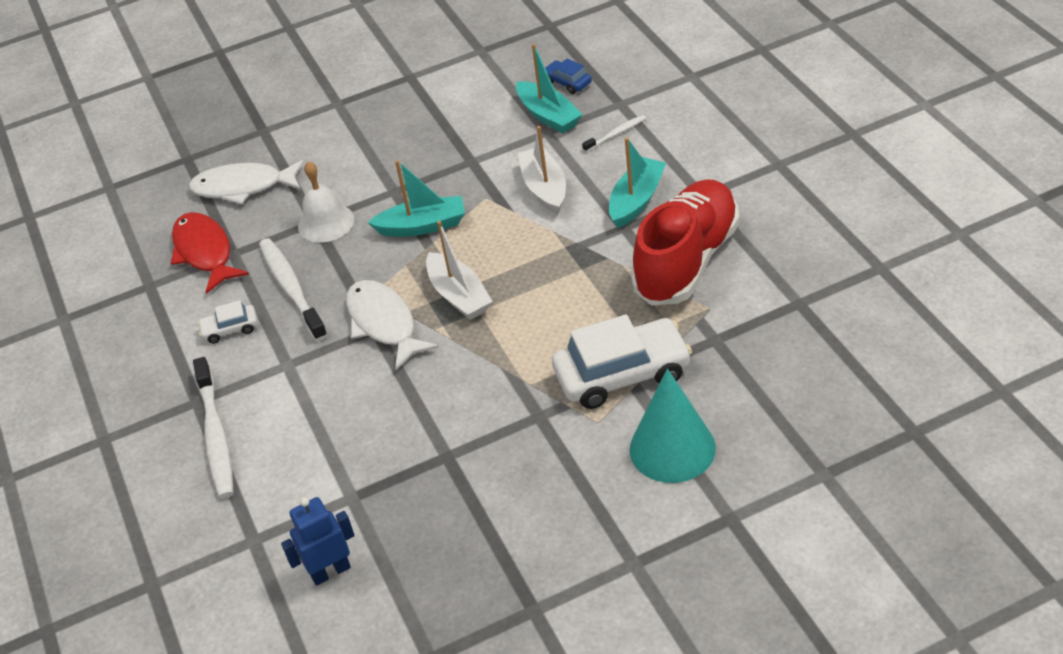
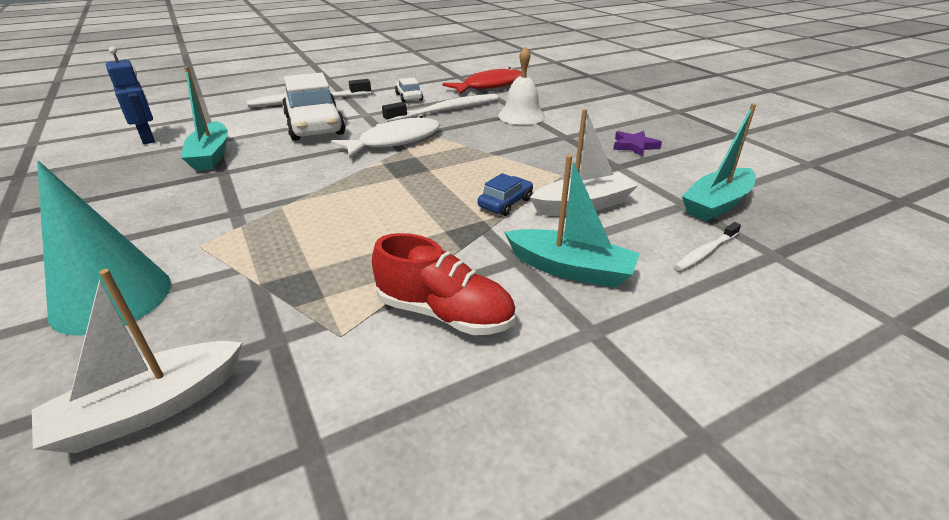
camera: 80 degrees right, 10 degrees down
(243, 187) = (561, 90): white fish -> none
(422, 226) = (517, 149): turquoise boat -> turquoise boat (211, 155)
(427, 146) = (634, 146): none -> purple star
(459, 295) = (420, 168): white boat -> white boat (150, 408)
(567, 82) = (792, 215): blue car -> blue car (505, 203)
(616, 134) = (705, 252): white toothbrush -> white toothbrush turned 90 degrees clockwise
(622, 374) = (259, 260): white car -> white car (315, 126)
(687, 261) = (444, 313): red shoe -> red shoe, size x0.60

